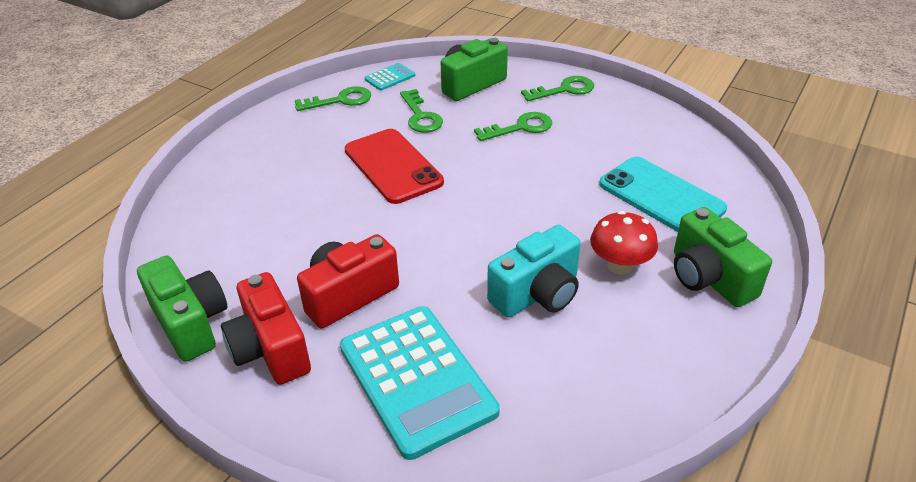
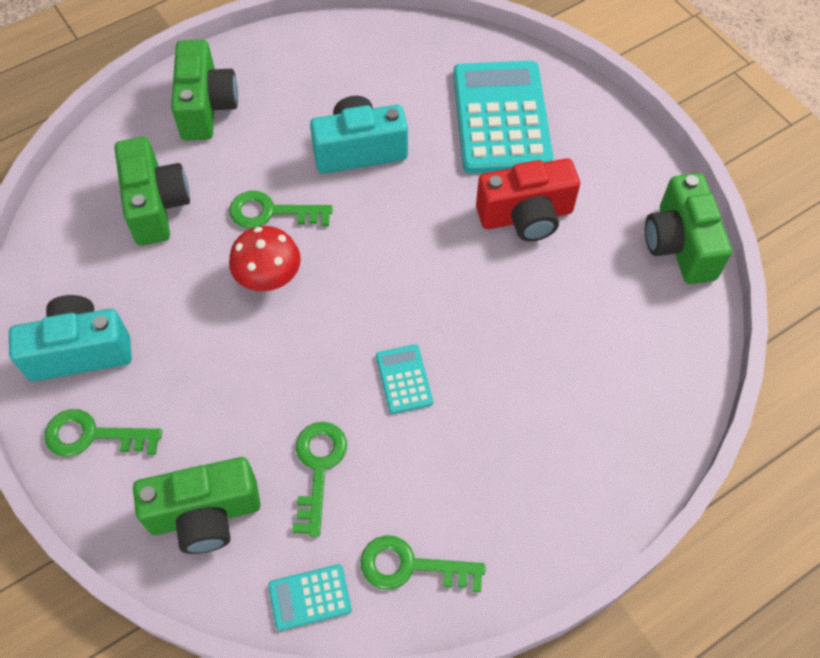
camera: 155 degrees left, 20 degrees up
(270, 349) = (611, 189): red camera -> none
(393, 166) = (404, 379): red phone -> turquoise calculator
(520, 127) = (210, 381): green key -> green key (271, 212)
(615, 115) = (80, 351): none -> turquoise camera
(620, 265) = (267, 148): red mushroom -> red mushroom (269, 278)
(661, 196) = (156, 205): turquoise phone -> green camera

